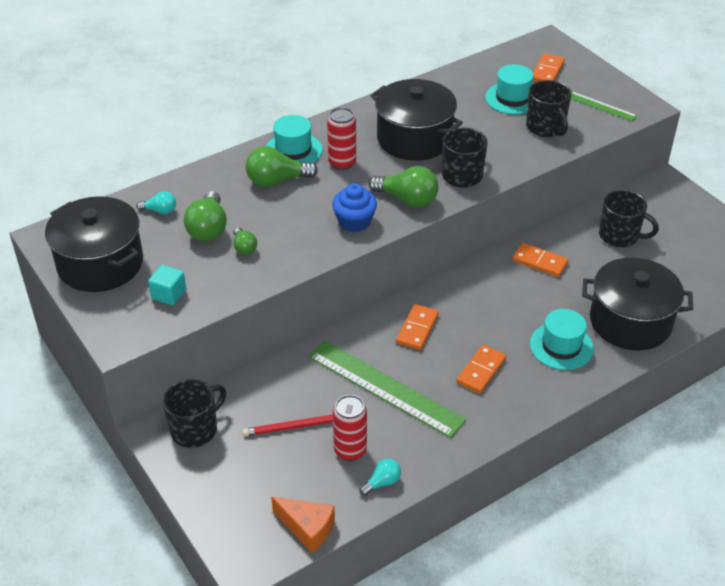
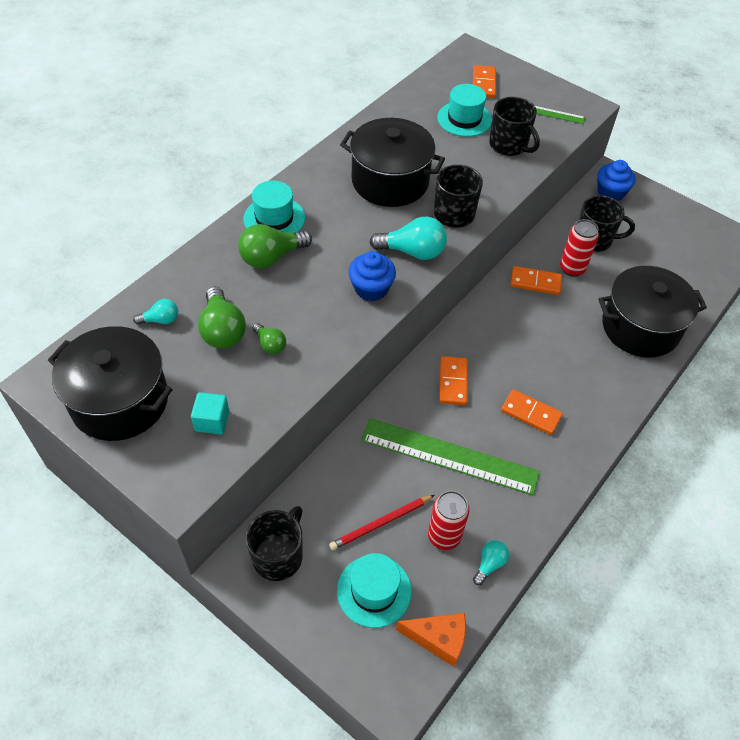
camera: 20 degrees left, 10 degrees up
(342, 163) = (330, 223): red can -> red can (572, 268)
(407, 199) = (413, 252): green light bulb -> turquoise light bulb
(481, 371) = (531, 413): orange domino -> orange domino turned 75 degrees counterclockwise
(561, 346) = (591, 368): turquoise hat -> turquoise hat (374, 591)
(658, 197) = (610, 192): none -> blue cupcake

